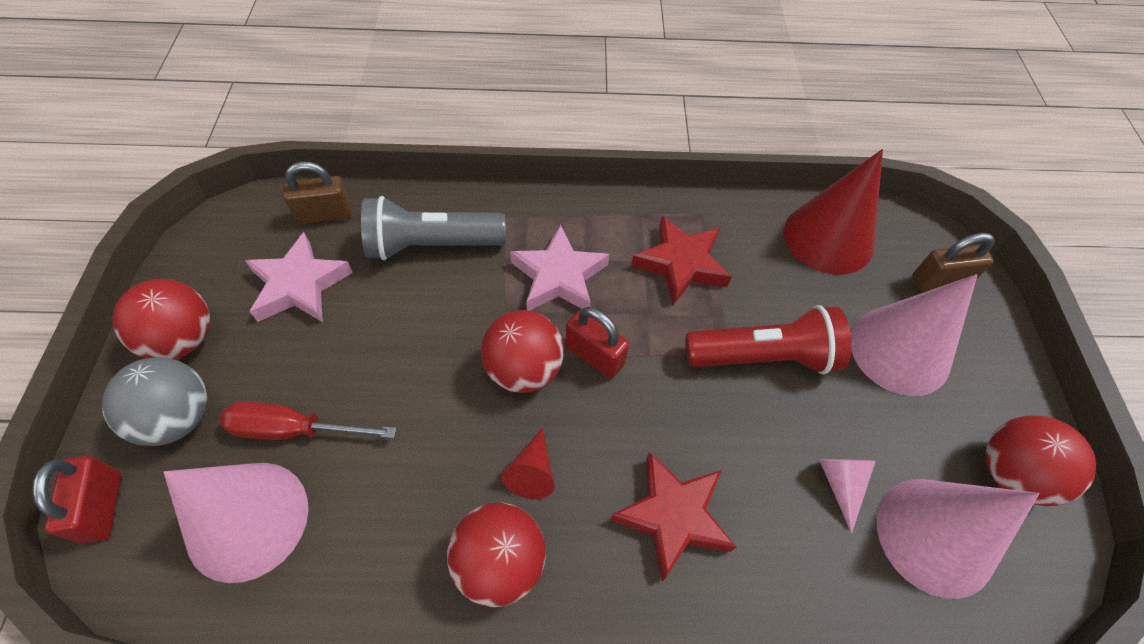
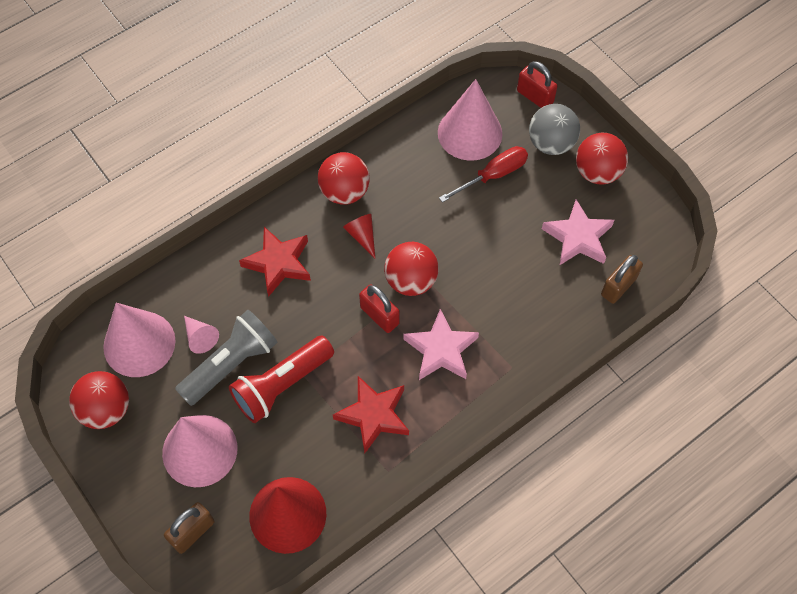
camera: 145 degrees right, 5 degrees up
(431, 245) = (535, 314): grey flashlight -> grey flashlight (231, 364)
(594, 355) = (379, 315): red padlock -> red padlock turned 45 degrees clockwise

